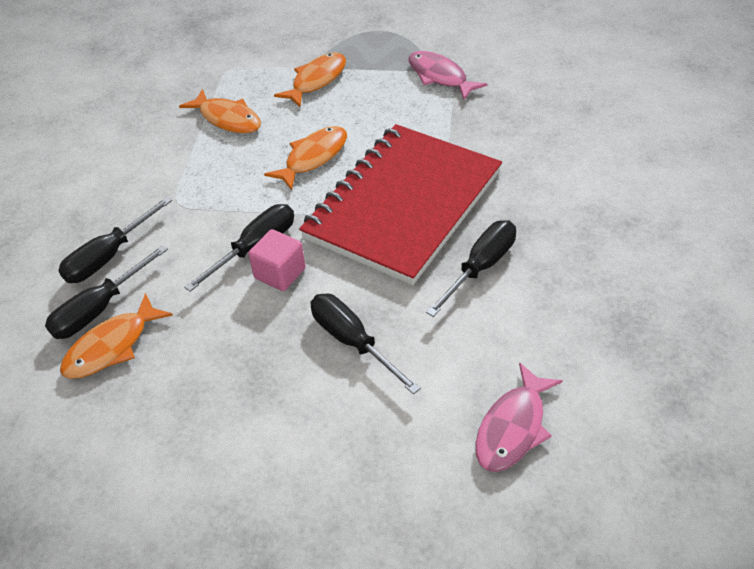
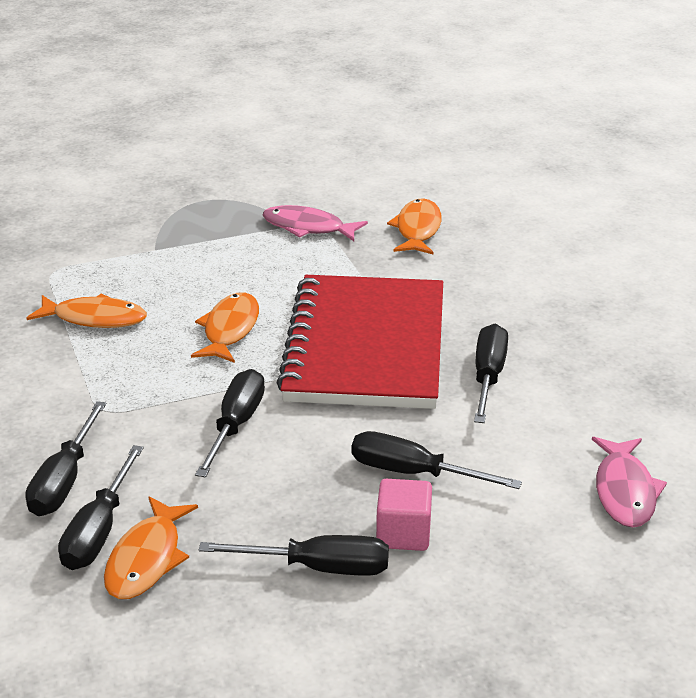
camera: 30 degrees left, 15 degrees down
(219, 403) = (318, 568): none -> black screwdriver
(280, 273) = (284, 439): pink cube -> pink cube (403, 534)
(316, 80) = (171, 260): orange fish -> orange fish (417, 229)

